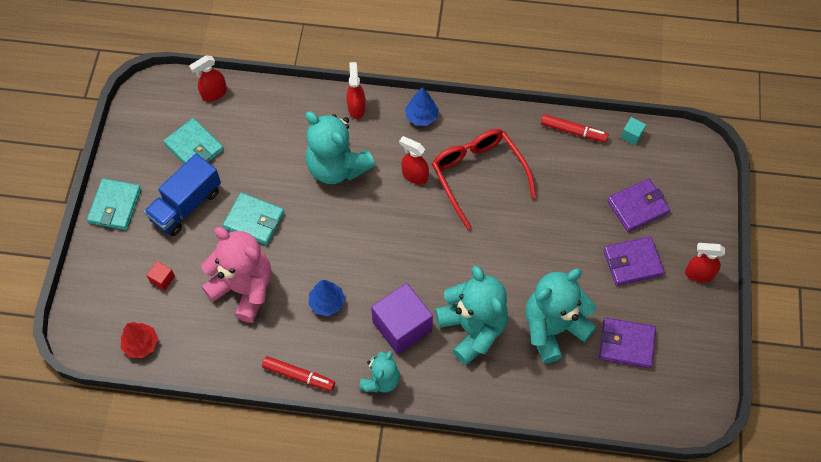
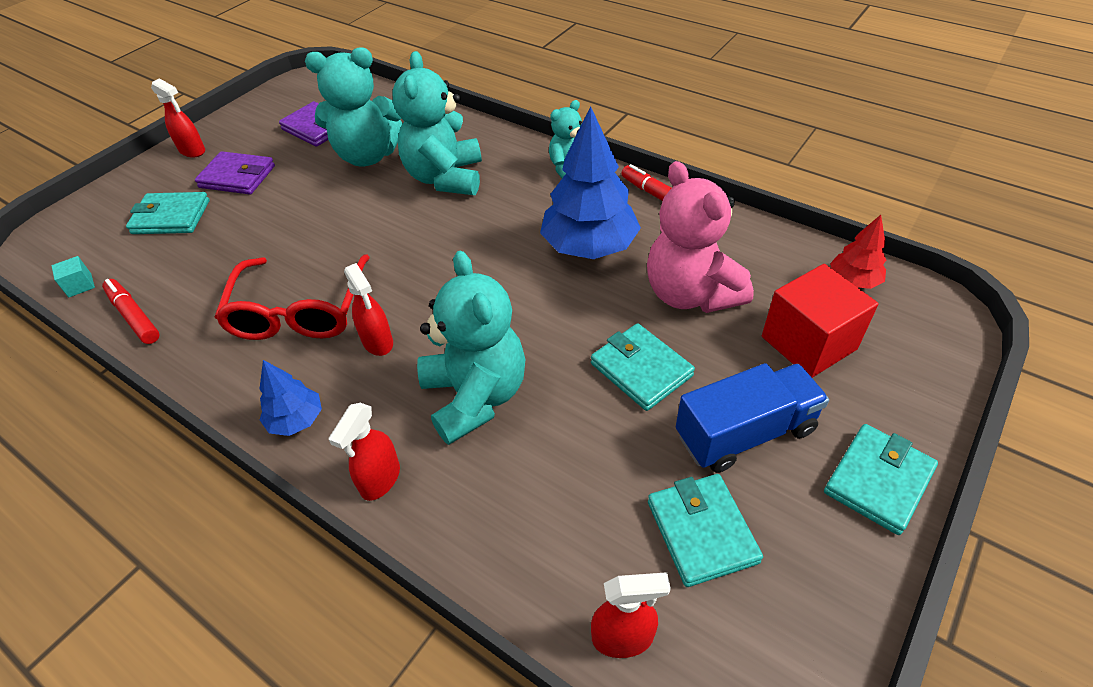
camera: 150 degrees left, 15 degrees down
(162, 279) = (808, 343): red cube -> red cube, size x2.34
(327, 303) = (589, 246): blue tree -> blue tree, size x1.97
(402, 326) = (517, 201): purple cube -> none
(637, 206) = (171, 217): purple wallet -> turquoise wallet

